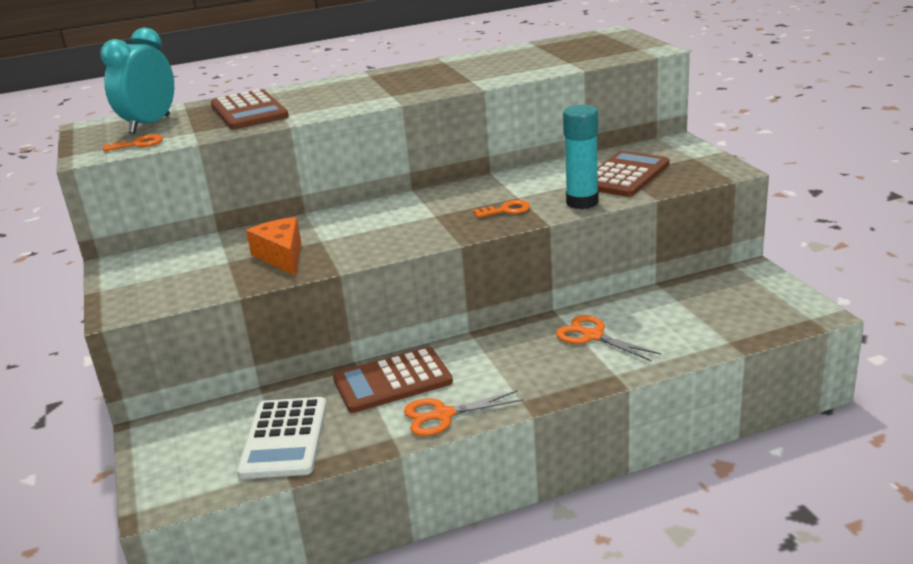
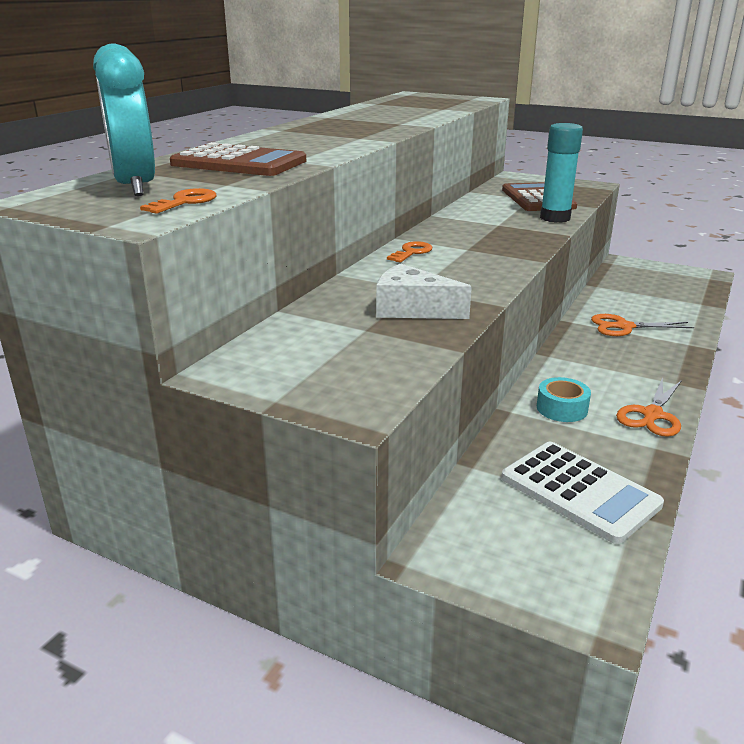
camera: 45 degrees left, 0 degrees up
(281, 256) = (412, 309): orange cheese -> white cheese
(392, 381) = (562, 408): brown calculator -> turquoise tape
(506, 210) = (515, 233): orange key -> orange key (411, 252)

